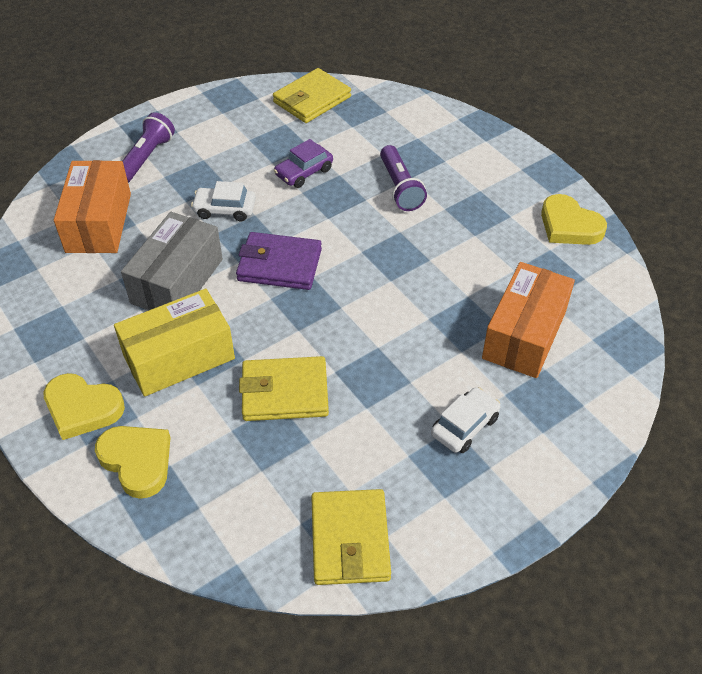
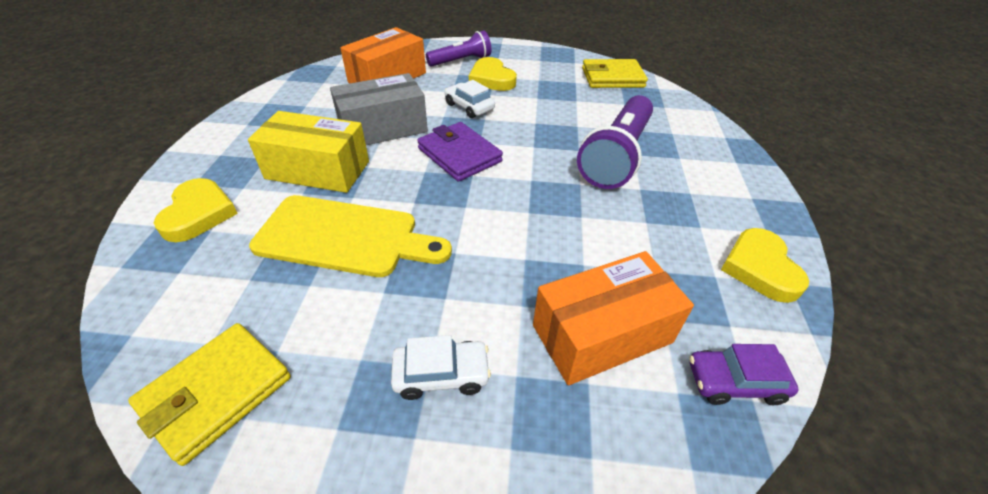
camera: 40 degrees right, 5 degrees down
(82, 408) = (225, 163): yellow heart -> yellow heart (491, 79)
(285, 392) = (344, 237): yellow wallet -> yellow cutting board
(304, 172) = (552, 112): purple car -> purple car (734, 382)
(400, 187) = (617, 156): purple flashlight -> purple flashlight, size x1.65

